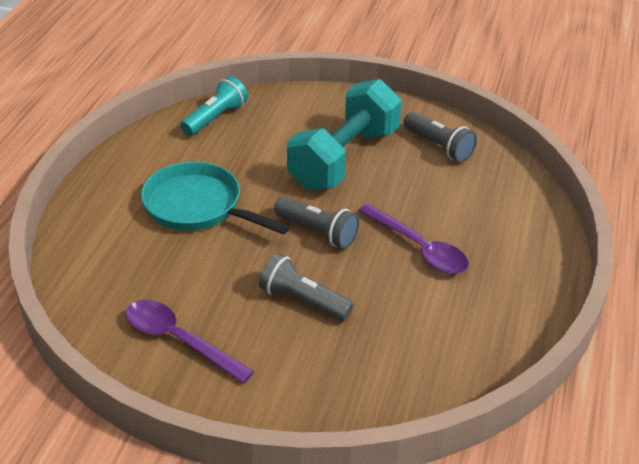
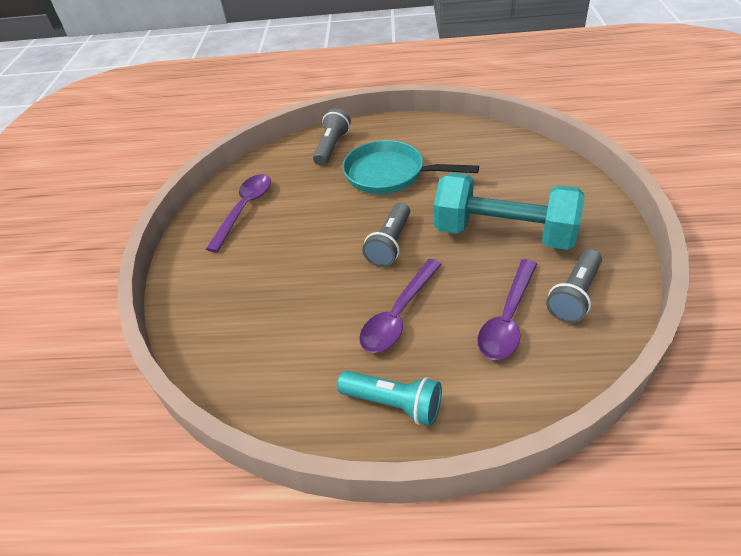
camera: 80 degrees right, 5 degrees up
(198, 206) = (389, 174): turquoise pan -> turquoise pan turned 90 degrees counterclockwise
(215, 118) = (508, 148): turquoise flashlight -> turquoise flashlight (394, 404)
(303, 301) = (302, 258): grey flashlight -> grey flashlight (332, 147)
(449, 187) = (507, 318): none -> purple spoon

